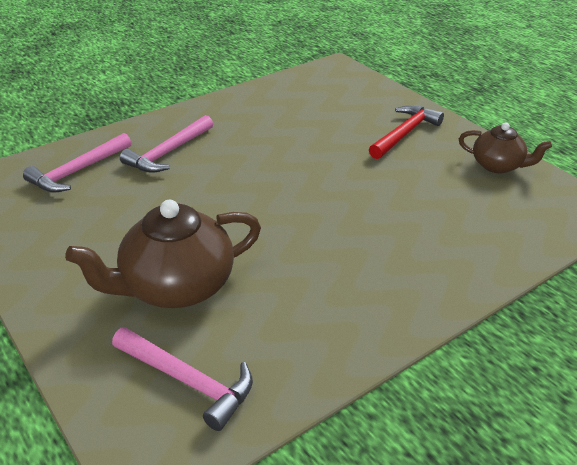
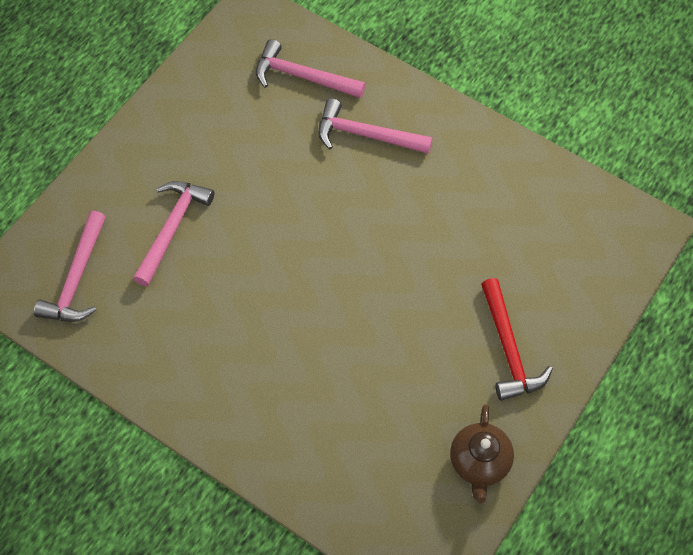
camera: 70 degrees right, 25 degrees up
(176, 287) = (172, 228): brown teapot -> pink hammer
(405, 133) = (508, 349): red hammer -> red hammer turned 60 degrees clockwise

